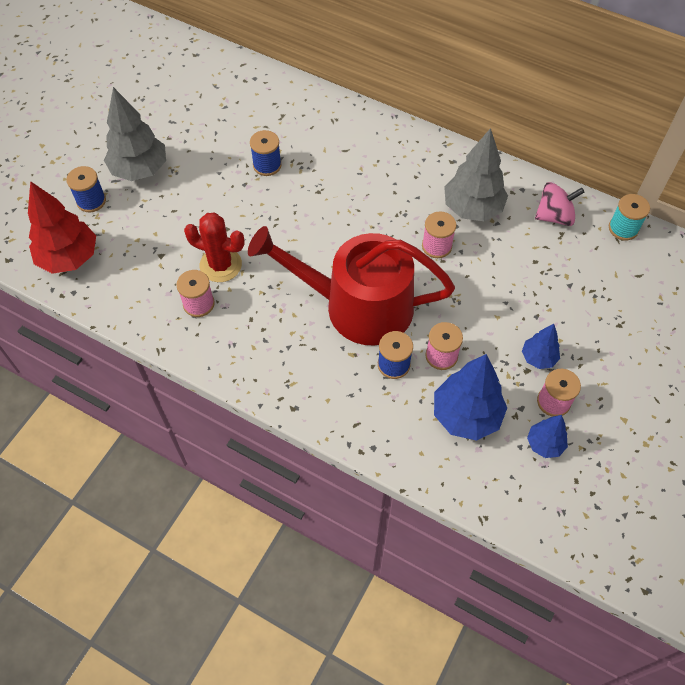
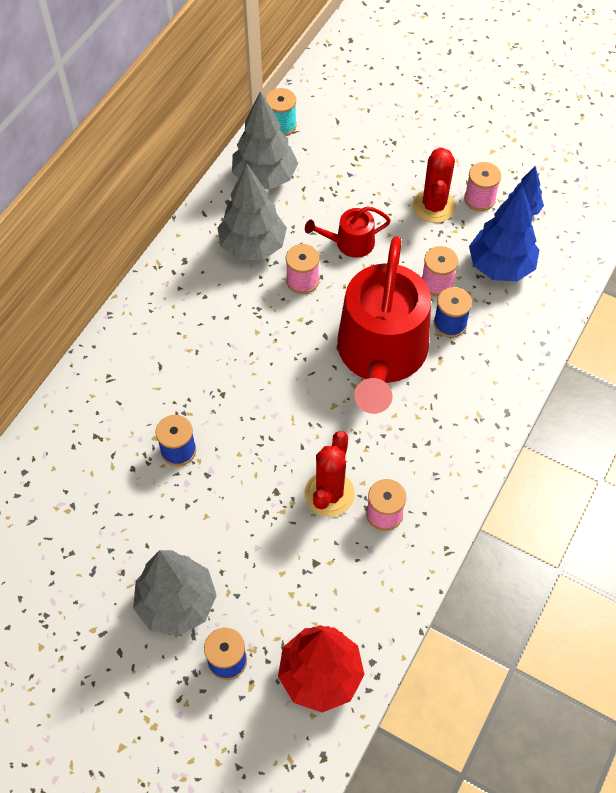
camera: 90 degrees left, 0 degrees up
(483, 284) = (350, 243): none -> red watering can
(538, 358) = (434, 206): blue tree -> red cactus
(554, 216) = (264, 177): pink spinning top -> grey tree

